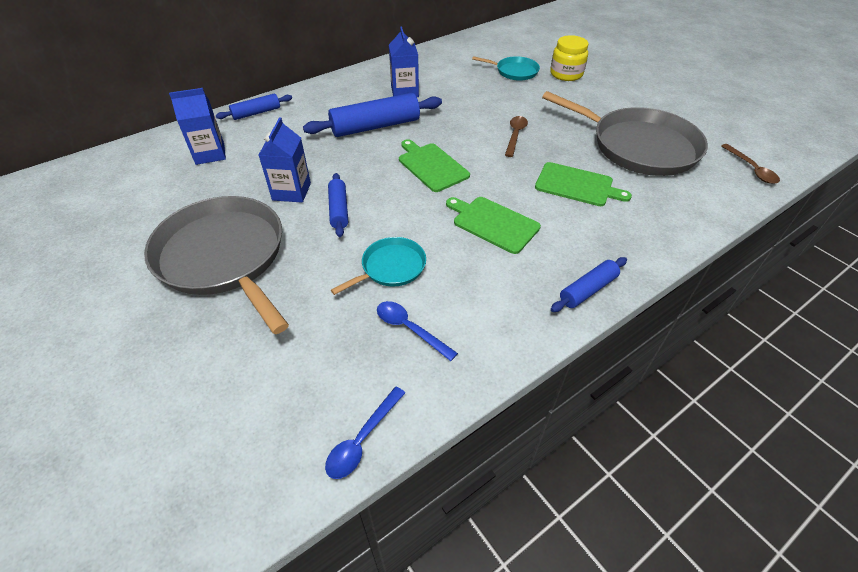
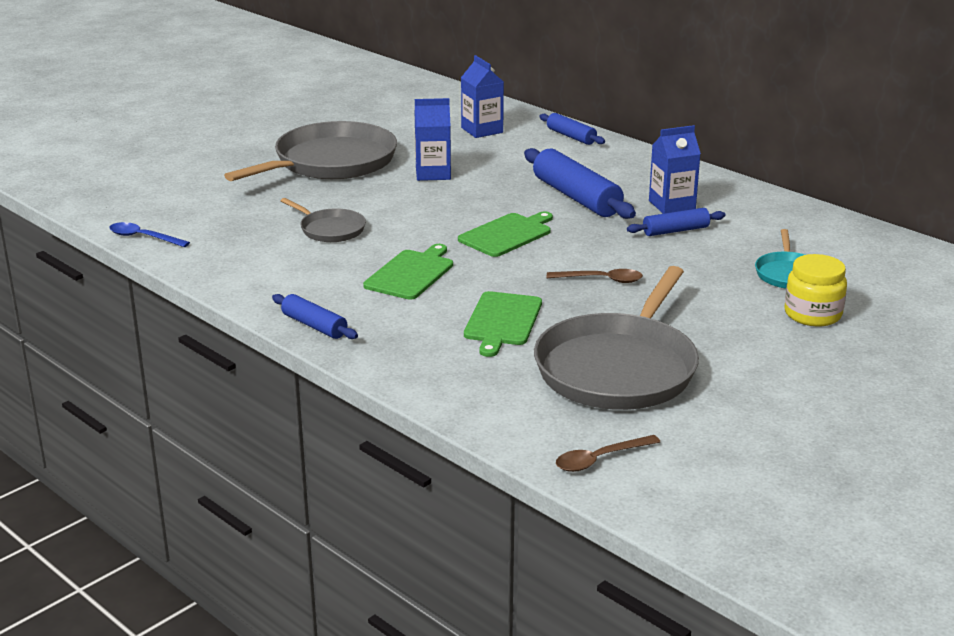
camera: 80 degrees right, 20 degrees down
(339, 210) = (410, 197): blue rolling pin -> blue rolling pin (675, 230)
(390, 267) = (330, 229): turquoise pan -> grey pan
(410, 329) = (253, 244): blue spoon -> none

